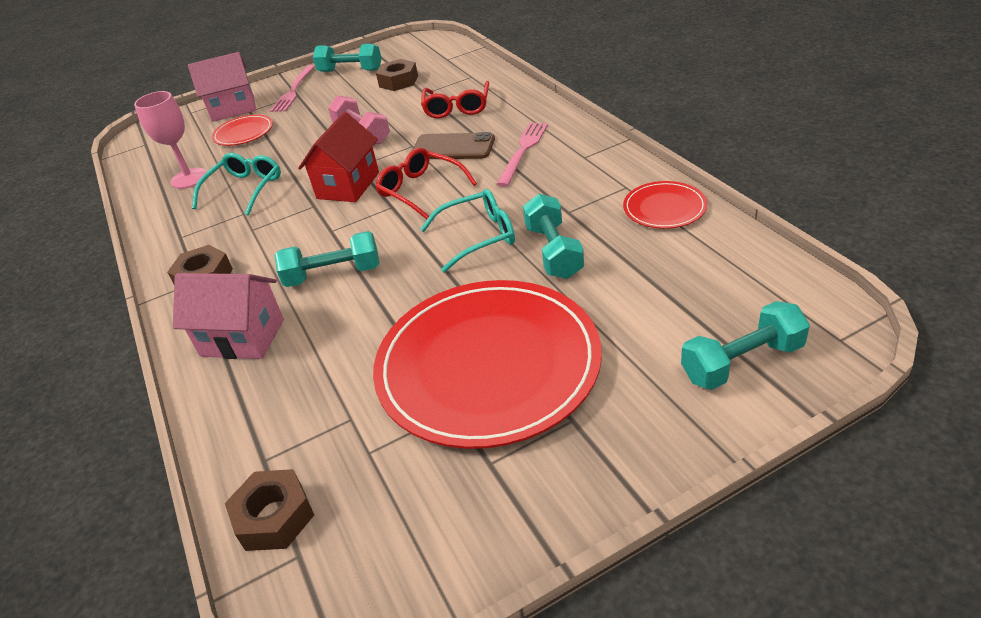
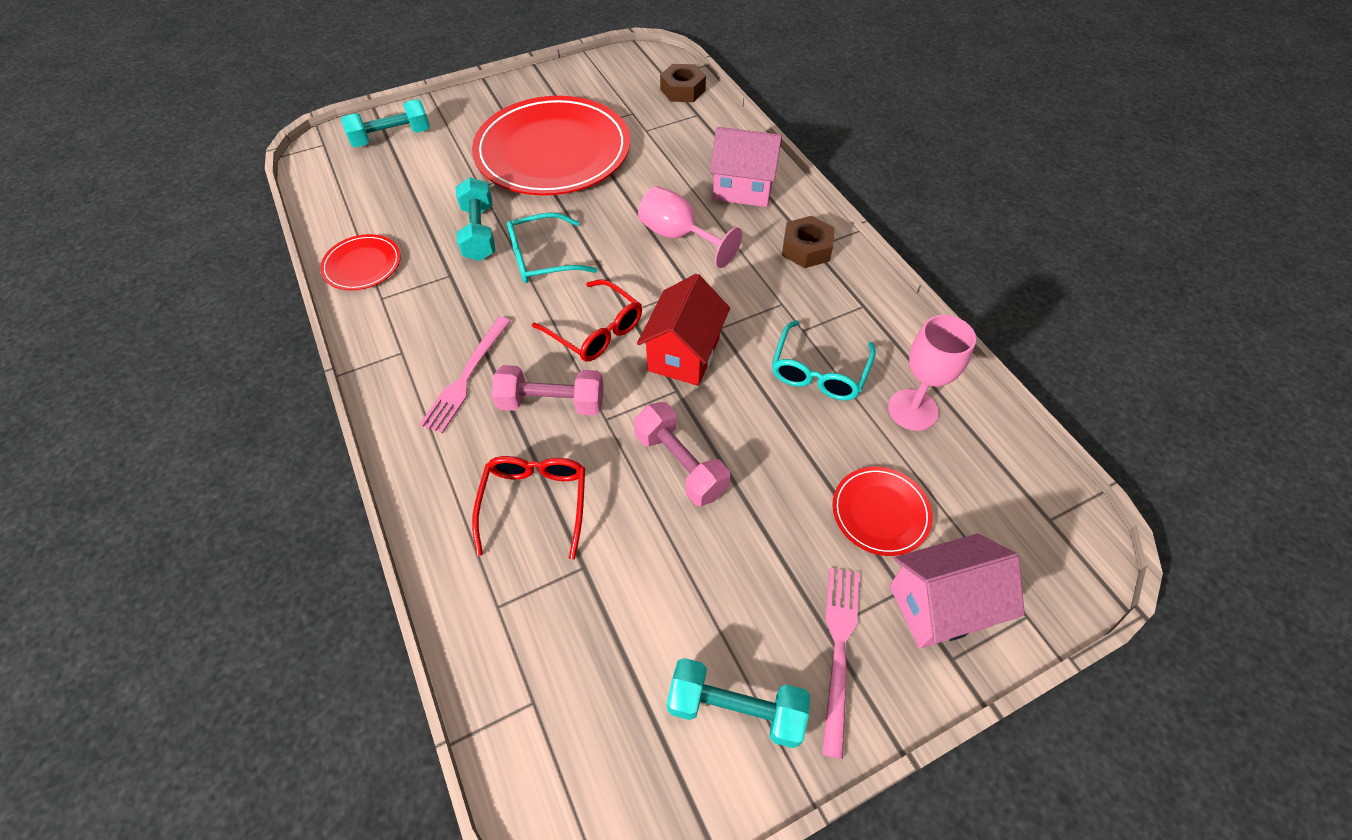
camera: 175 degrees right, 15 degrees up
(333, 274) = (678, 236): turquoise dumbbell -> pink goblet
(398, 81) = (631, 626): brown nut -> none
(453, 147) = (552, 402): brown phone -> pink dumbbell

